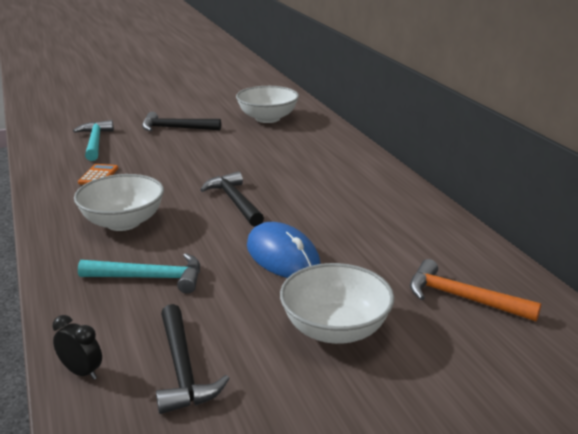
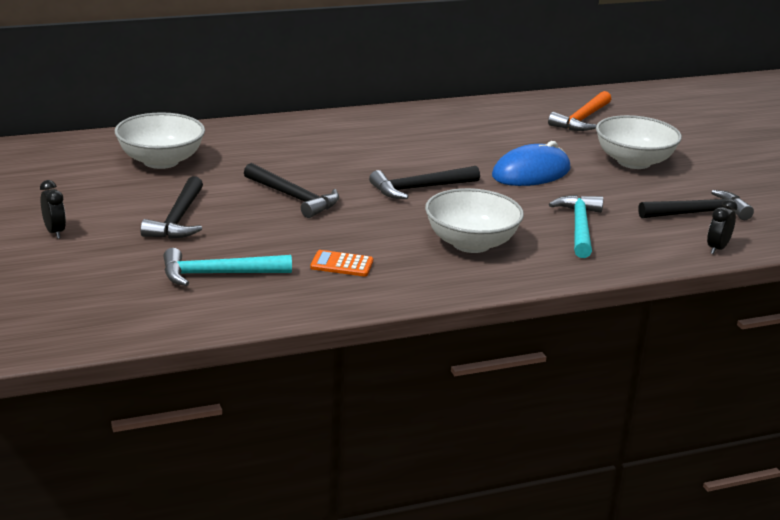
camera: 90 degrees left, 0 degrees up
(160, 103) = (54, 232): none -> black clock
(211, 157) = (294, 197): none -> black hammer

